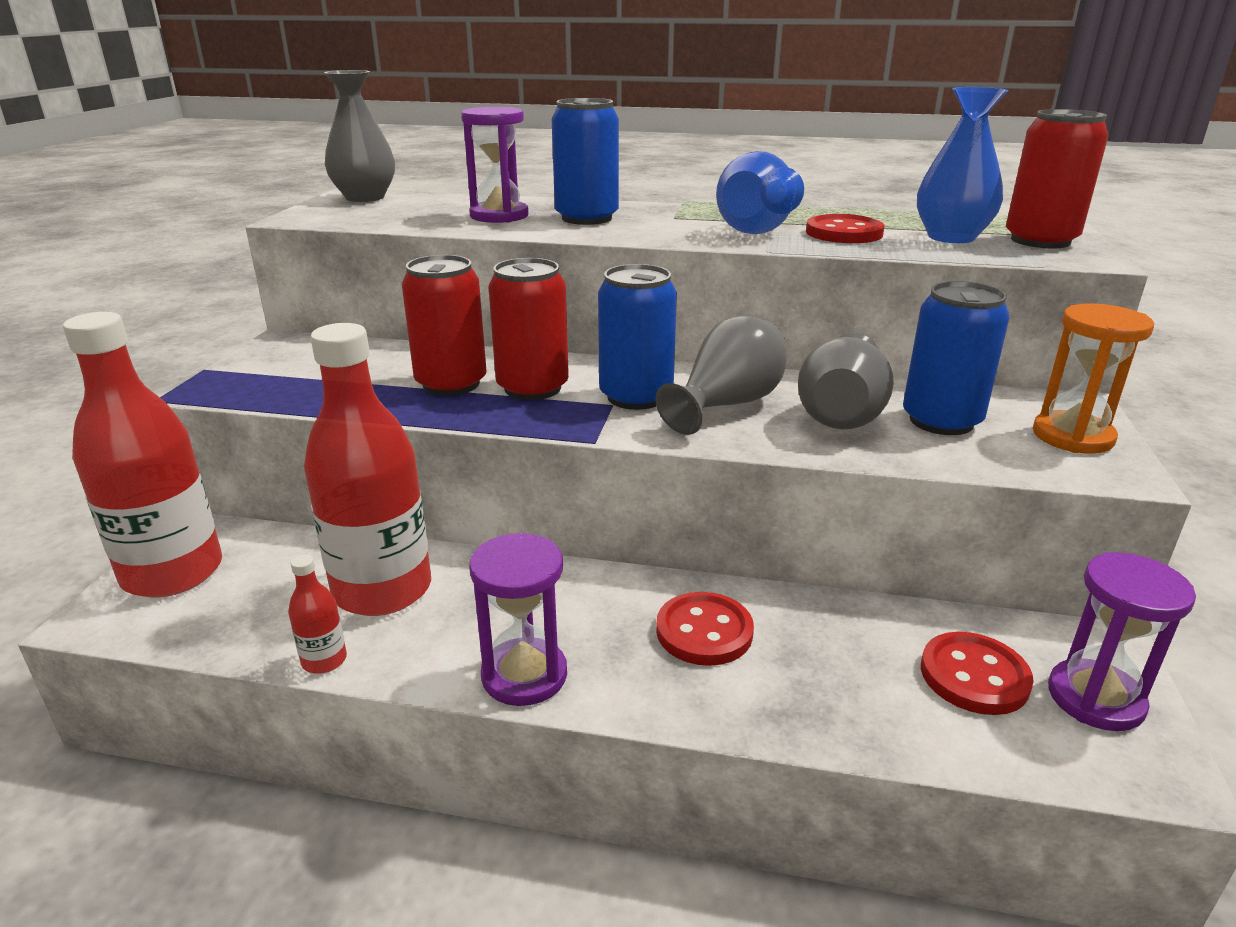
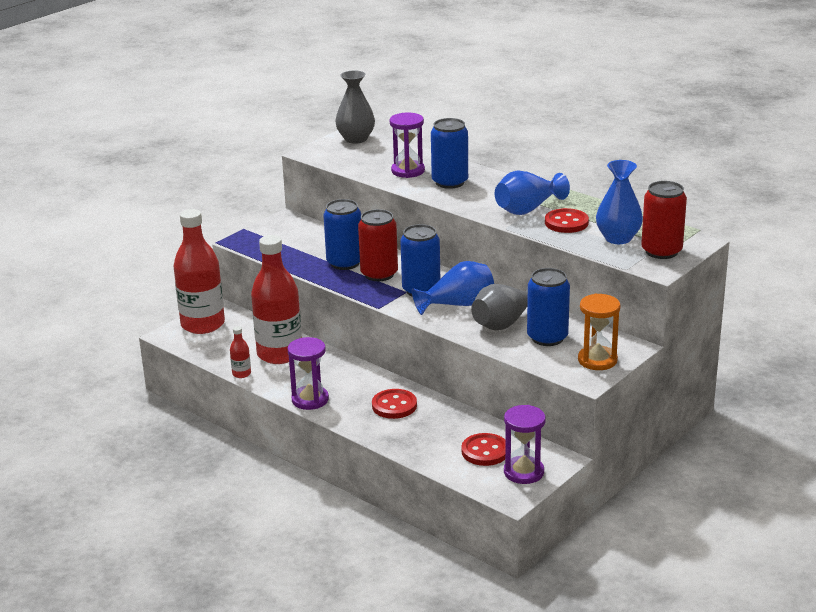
camera: 30 degrees right, 0 degrees up
(451, 384) = (345, 263): red can -> blue can
(727, 405) = (458, 305): grey vase -> blue vase

